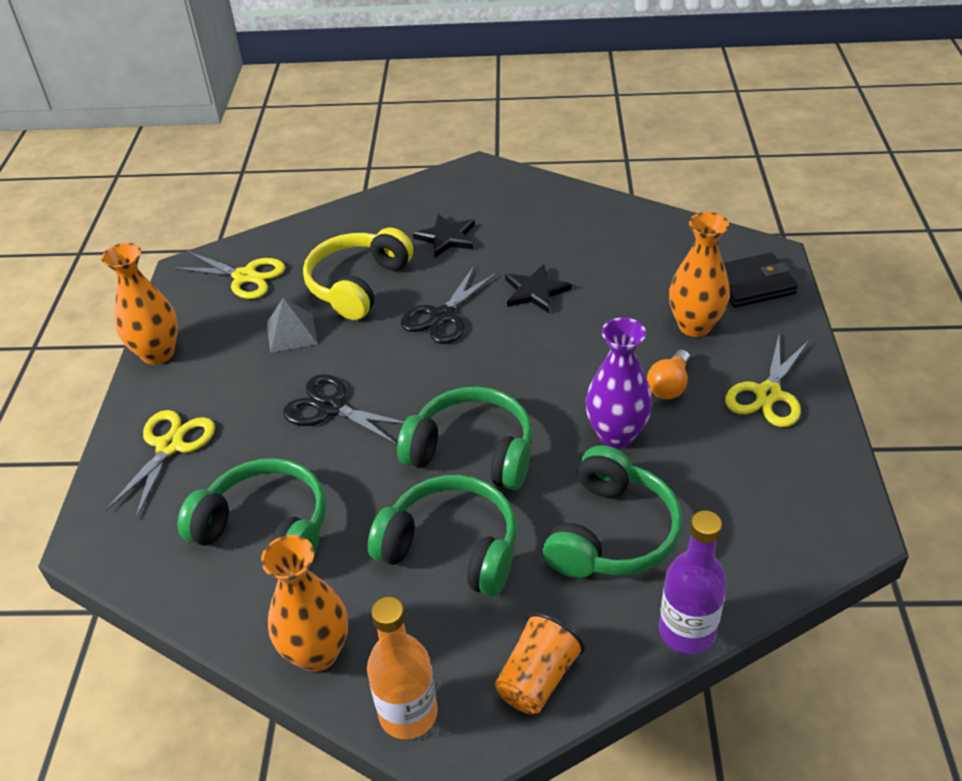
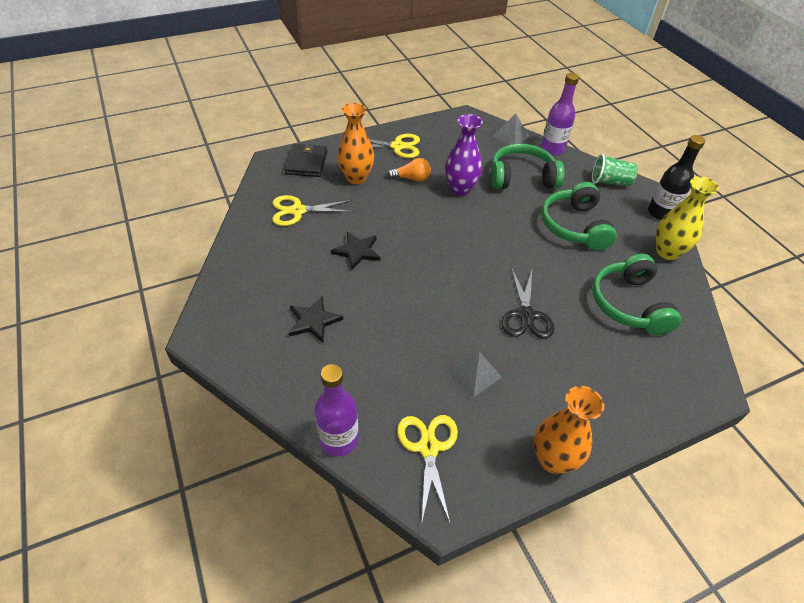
camera: 120 degrees left, 5 degrees up
(170, 446) = (620, 390): yellow scissors -> yellow scissors (297, 211)
(300, 227) = (339, 439): none -> purple bottle
(317, 652) = (667, 252): orange vase -> yellow vase
(358, 285) = (398, 355): yellow headphones -> none
(408, 713) = (660, 213): orange bottle -> black bottle
(442, 316) = (407, 290): black scissors -> none
(472, 452) = (511, 238): green headphones -> none
(537, 678) = (610, 182): orange cup -> green cup
(752, 284) = (306, 163): black wallet -> black wallet turned 45 degrees clockwise
(755, 576) = (510, 136): none -> grey pyramid

